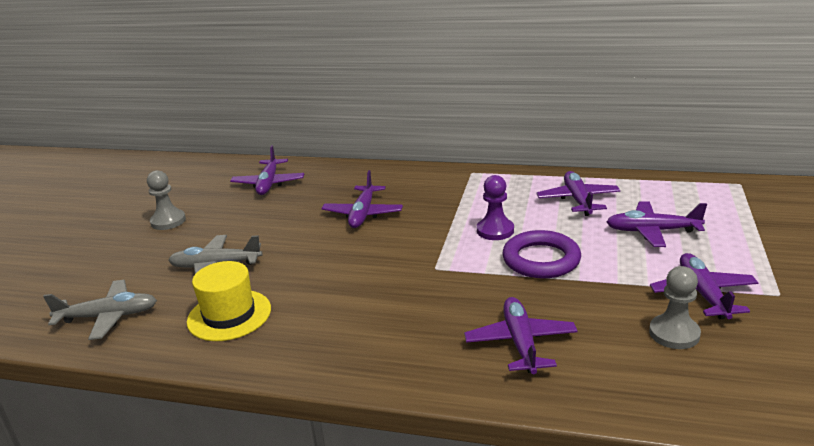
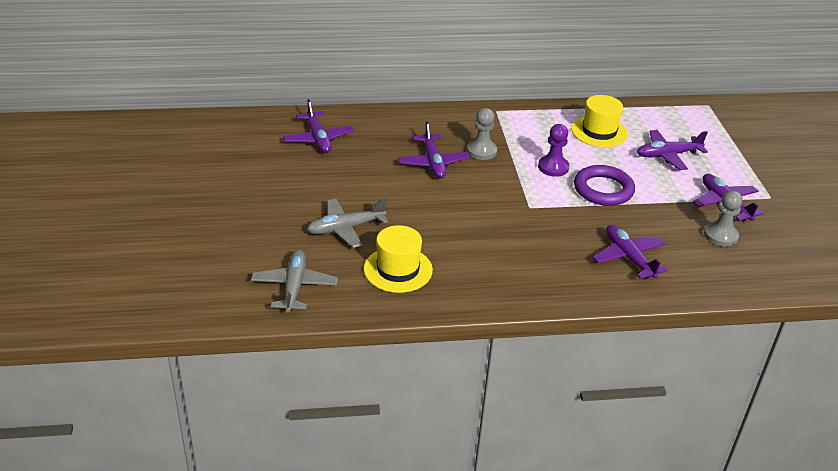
camera: 25 degrees left, 10 degrees up
(109, 316) = (294, 286): grey plane -> grey plane turned 60 degrees counterclockwise
(168, 221) = (256, 189): grey pawn -> grey pawn (481, 151)
(578, 200) = (599, 132): purple plane -> yellow hat

